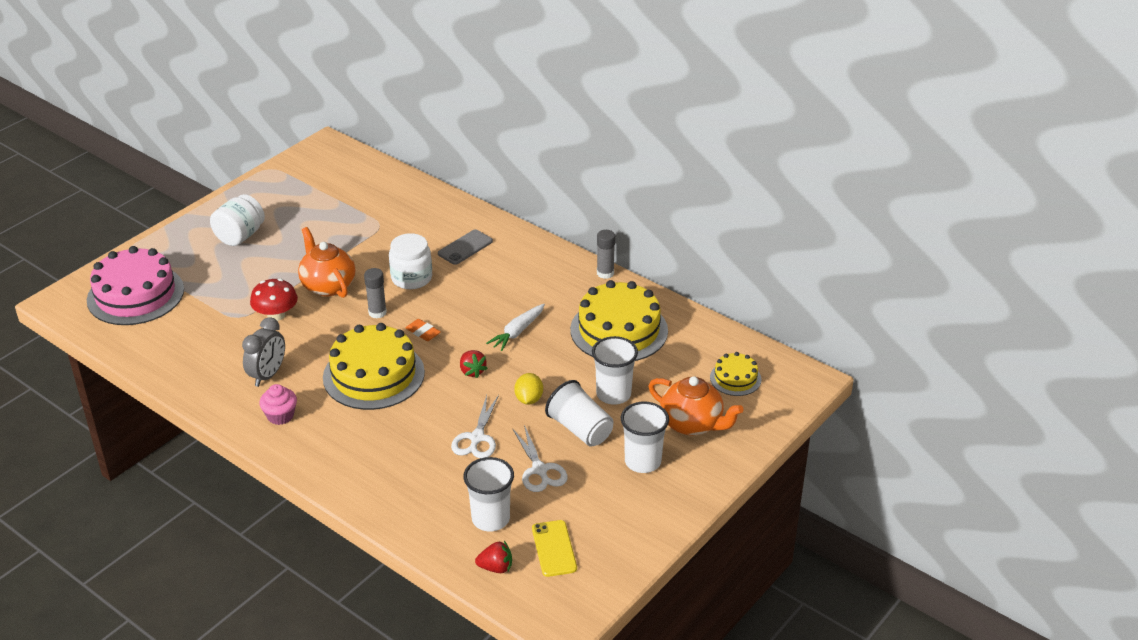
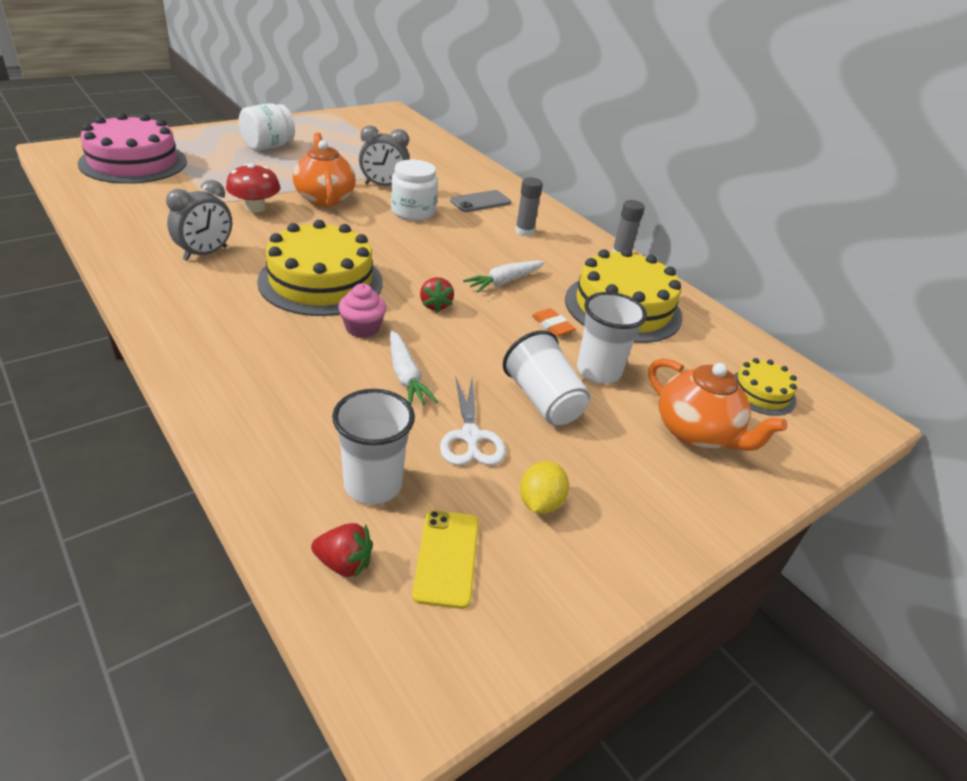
camera: 10 degrees right, 0 degrees up
(280, 416) = (188, 293): pink cupcake -> pink cupcake (362, 328)
(371, 254) = (383, 186): none -> grey clock
(377, 312) = (360, 230): grey glue stick -> grey glue stick (524, 231)
(423, 332) = (399, 257): orange eraser -> orange eraser (552, 326)
(477, 438) = (406, 376): white scissors -> white carrot
(529, 399) = (490, 350): yellow lemon -> yellow lemon (540, 503)
(642, 461) = (617, 464): white cup -> none

